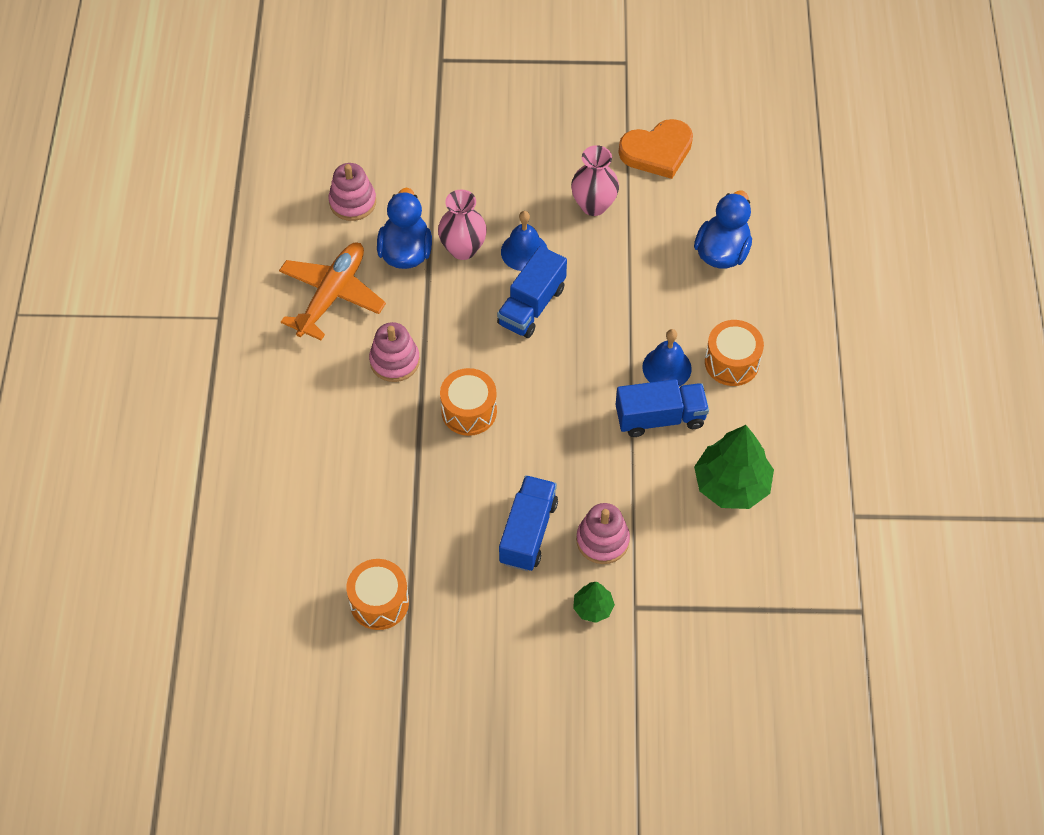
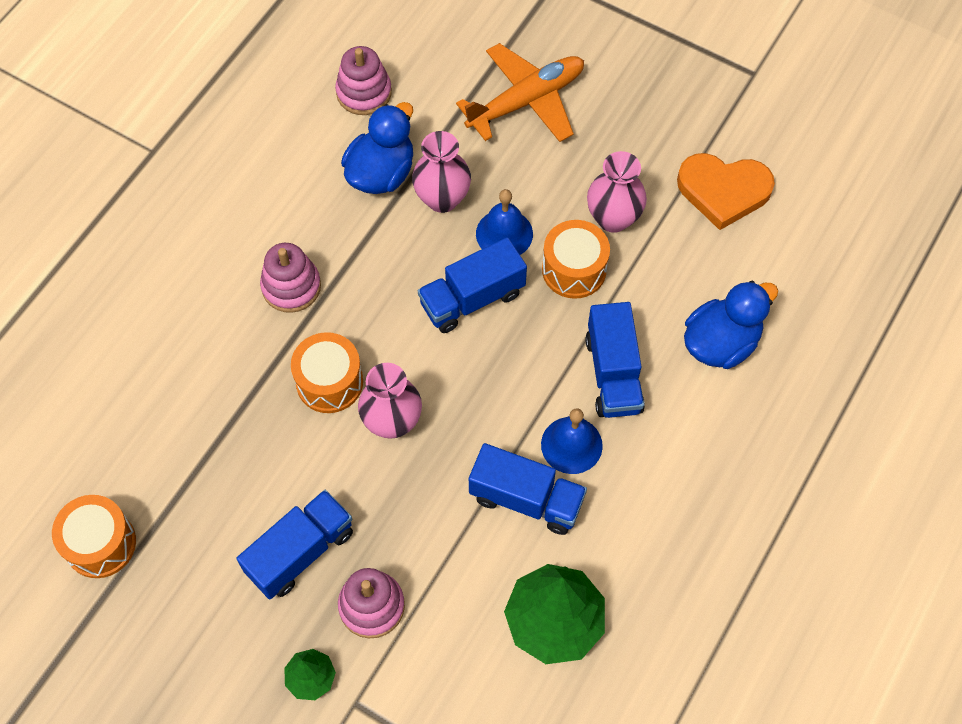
camera: 30 degrees right, 5 degrees up
(332, 295) = (277, 183): orange plane -> orange plane (526, 101)
(532, 415) = (392, 422): none -> pink vase
(663, 308) = (613, 374): none -> blue truck
(731, 362) = (648, 477): orange drum -> orange drum (574, 270)

